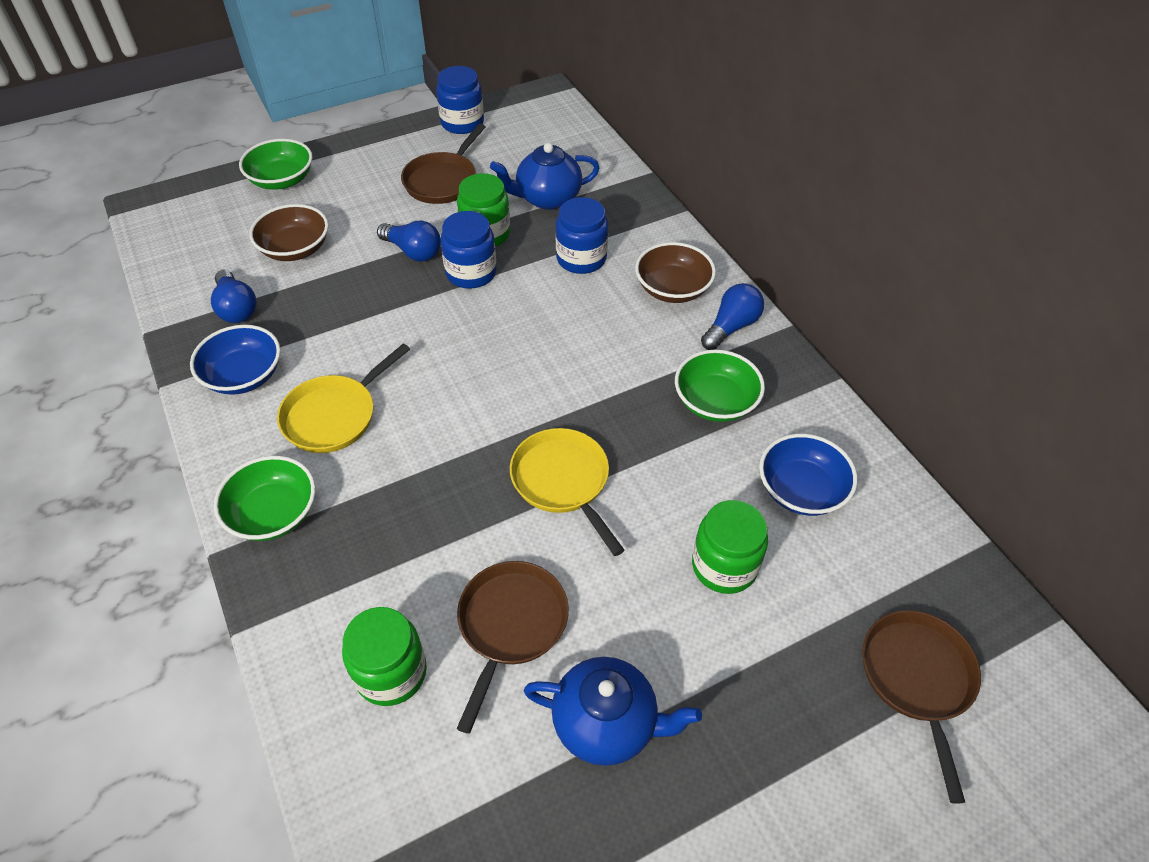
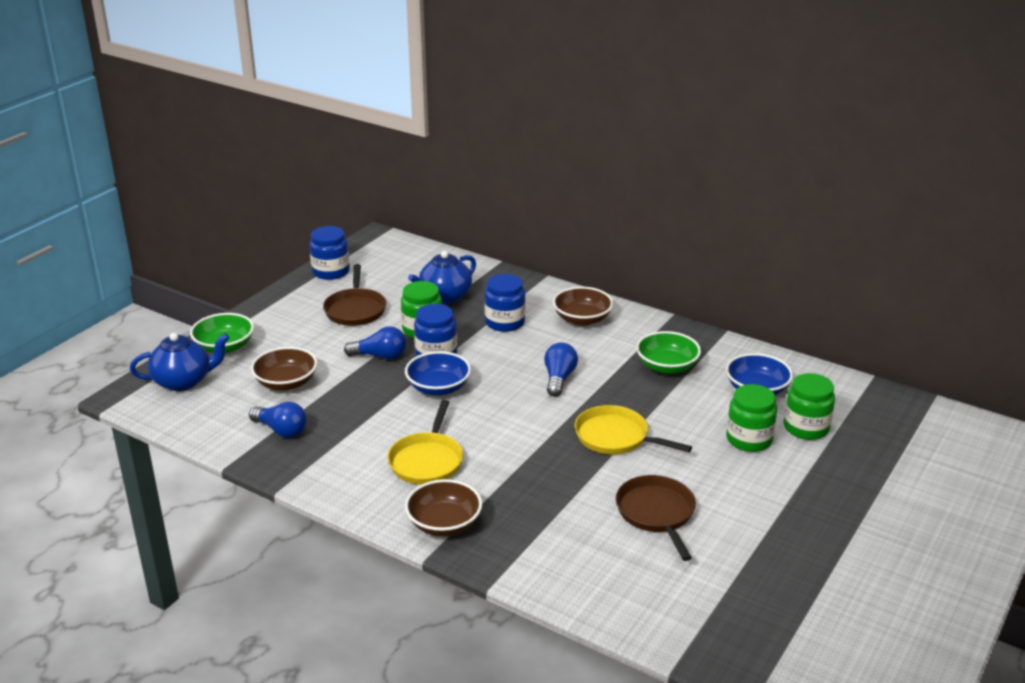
camera: 30 degrees left, 20 degrees down
(244, 375) = (334, 464): blue bowl -> blue bowl (438, 388)
(273, 513) = (444, 524): green bowl -> brown bowl
(391, 673) = (609, 563): green jar -> green jar (806, 428)
(606, 723) = (755, 532): blue teapot -> blue teapot (183, 381)
(731, 327) = (639, 327): blue light bulb -> blue light bulb (559, 379)
(917, 679) = (892, 446): brown pan -> none

